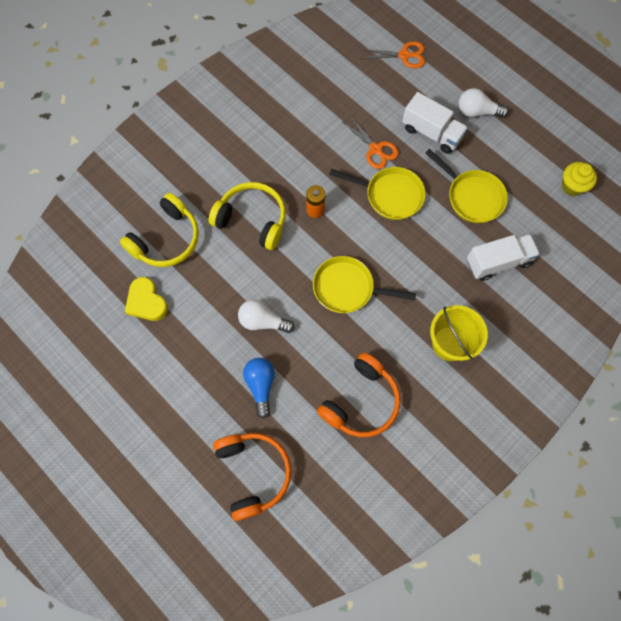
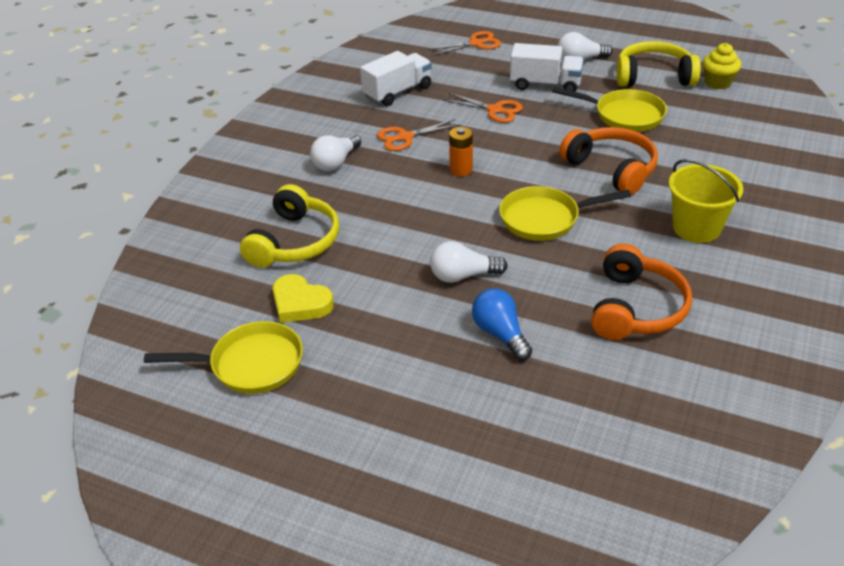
camera: 20 degrees left, 30 degrees down
(229, 164) = (336, 162): none -> white light bulb
(252, 220) = (392, 197): yellow headphones -> yellow headphones (653, 76)
(253, 473) = (550, 423): orange headphones -> orange headphones (611, 169)
(292, 155) = (405, 137): none -> orange scissors
(390, 195) = (537, 137): yellow pan -> yellow pan (251, 364)
(498, 262) = (693, 152): white truck -> white truck (397, 92)

